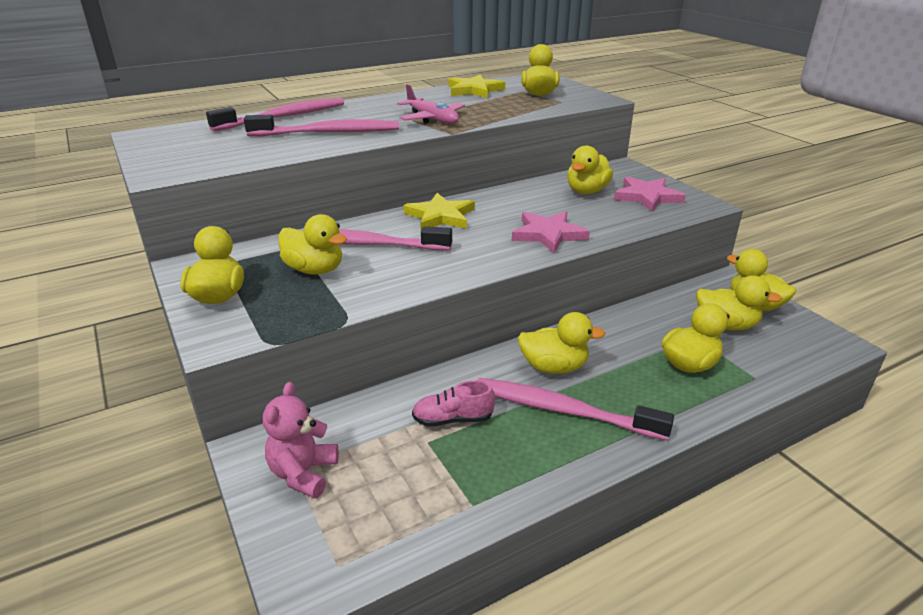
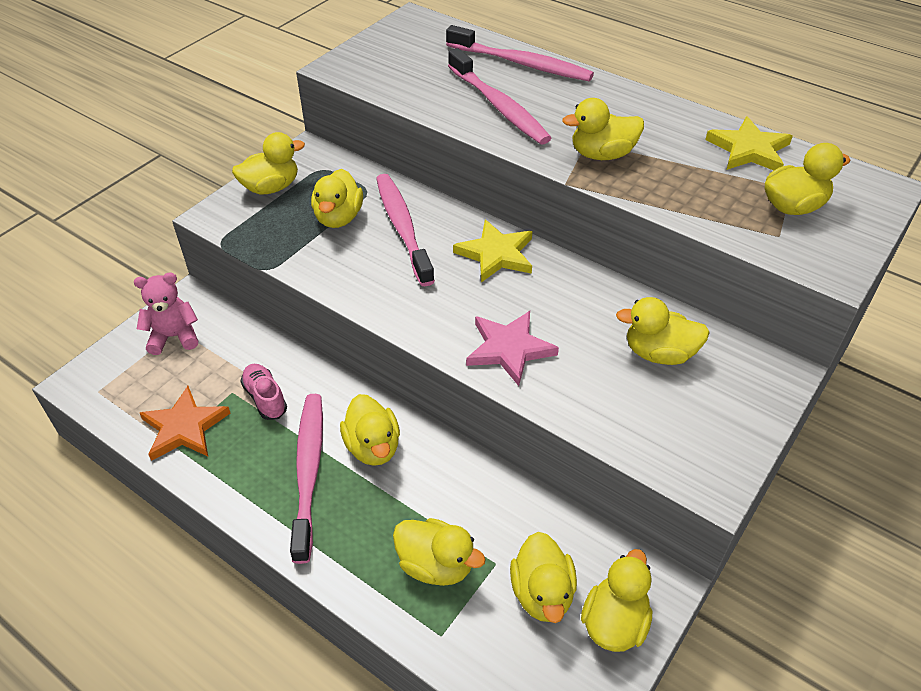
camera: 65 degrees right, 15 degrees up
(432, 119) = (602, 154): pink plane -> yellow duck
(454, 489) = (184, 427): none -> orange star
(647, 197) = (689, 417): pink star -> none

